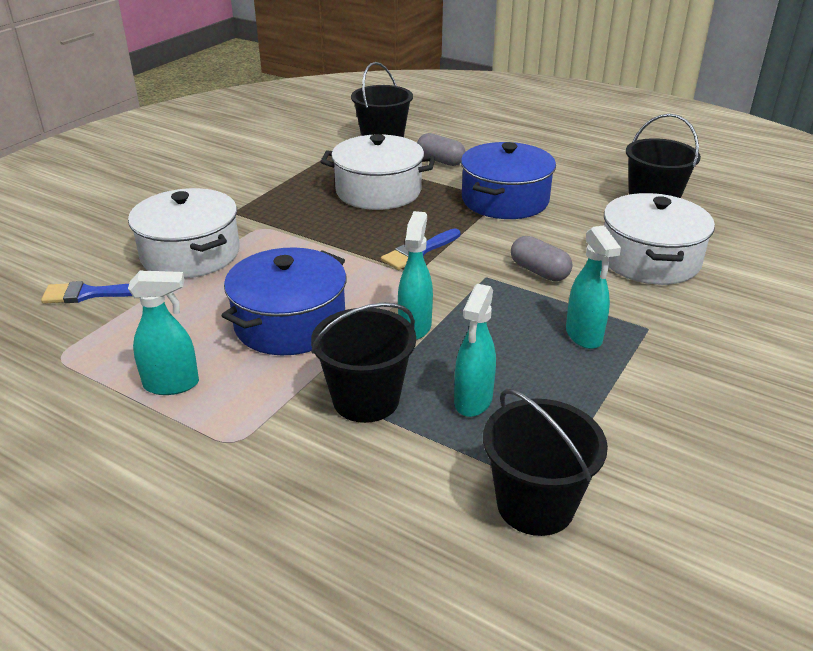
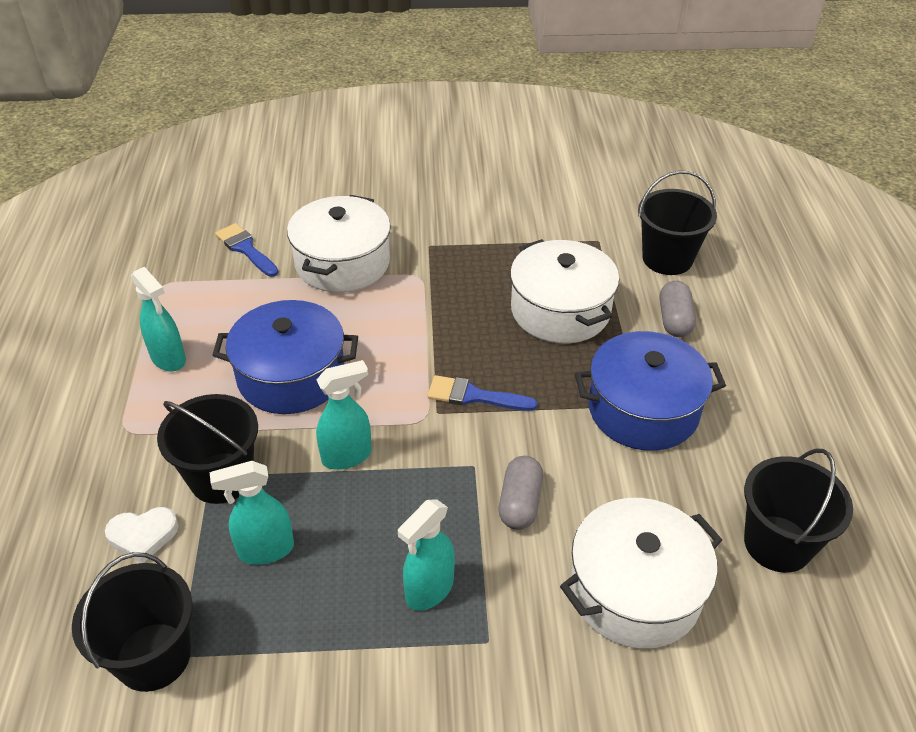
camera: 55 degrees right, 10 degrees up
(386, 470) = (143, 535): none -> white heart

